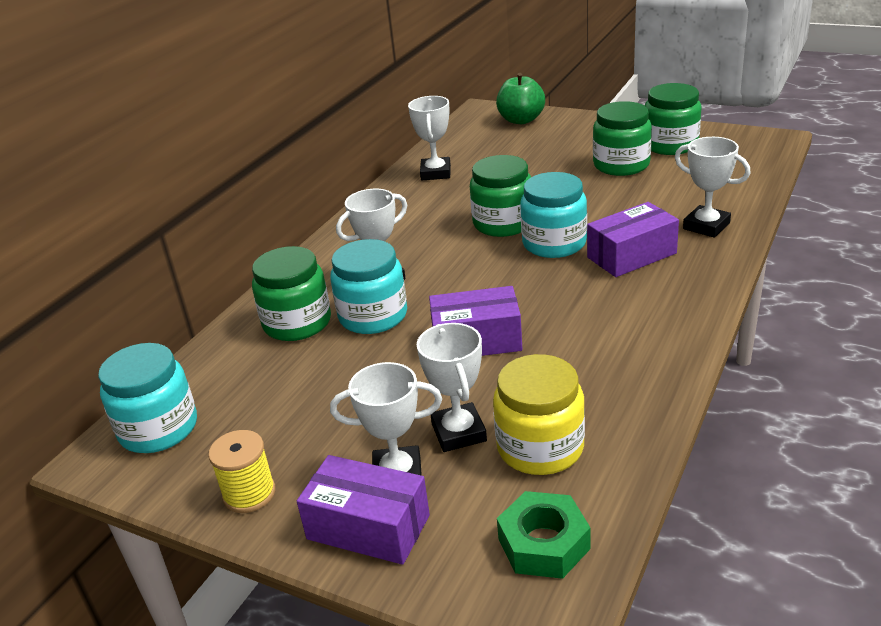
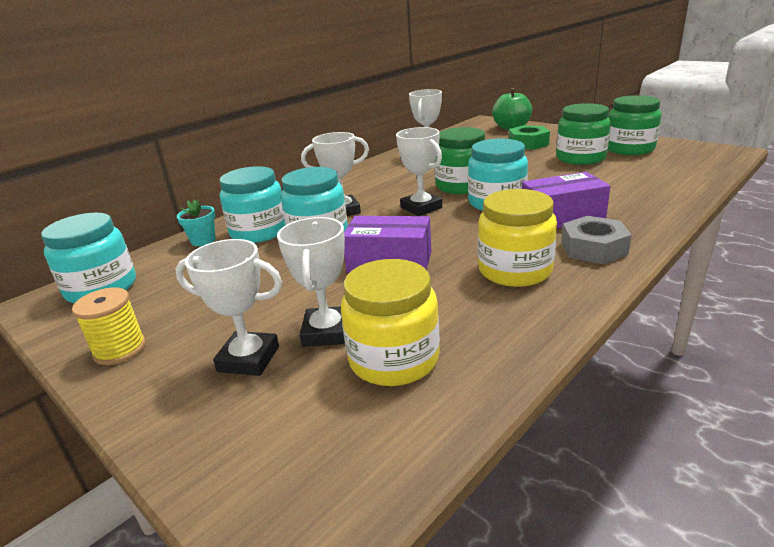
camera: 15 degrees right, 5 degrees down
(235, 345) = (203, 241): none -> turquoise flower pot
(297, 323) = (259, 232): green jar -> turquoise jar
(368, 527) = (189, 400): purple box -> none
(544, 544) = (341, 458): green nut -> green nut (528, 143)
(610, 330) = (515, 270): none -> yellow jar
(676, 292) = (593, 248): none -> grey nut
(706, 226) = (642, 203): white trophy -> white trophy (421, 208)

